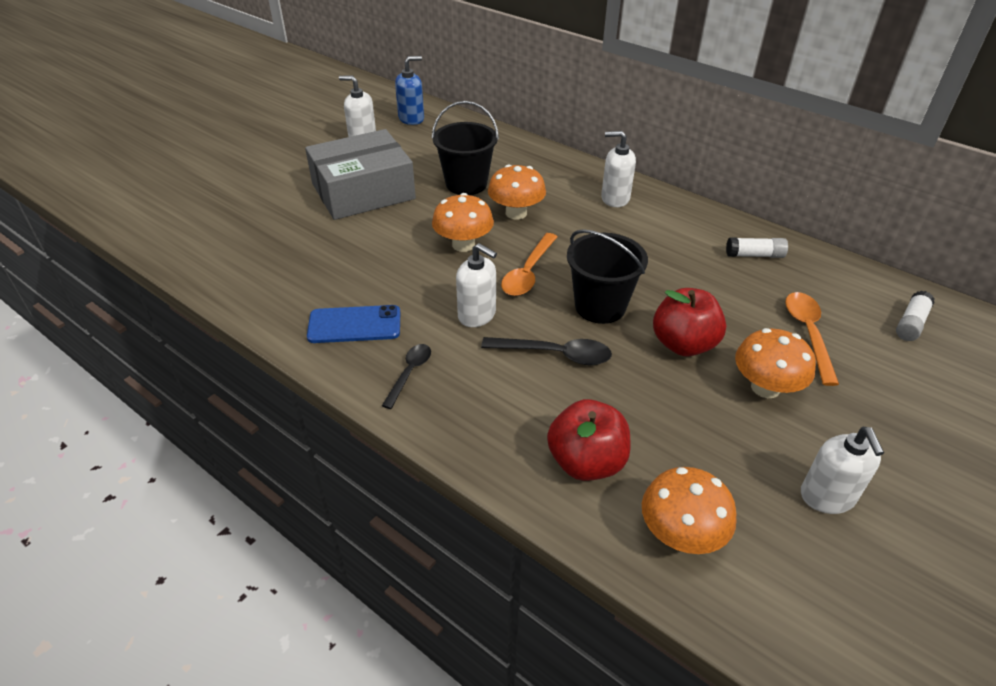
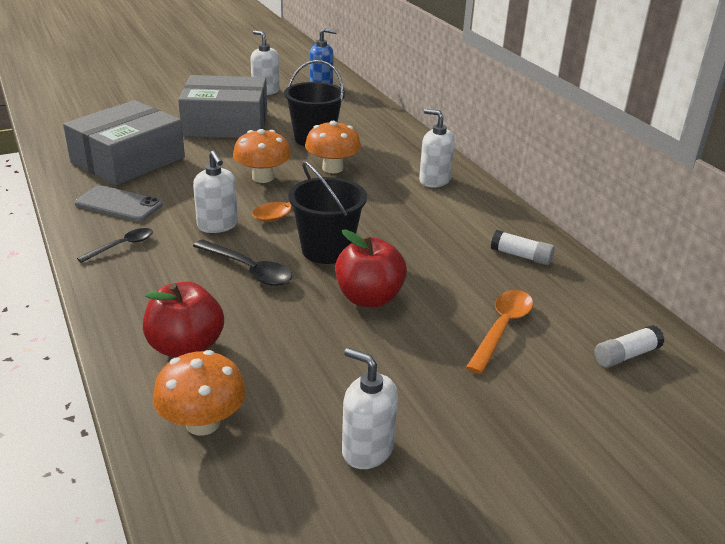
camera: 25 degrees right, 10 degrees down
(307, 267) = (128, 160): none -> grey box
(354, 325) = (119, 204): blue phone -> grey phone
(765, 387) = (408, 352): orange mushroom -> none
(827, 497) = (367, 450): white soap dispenser -> white soap dispenser turned 105 degrees clockwise

